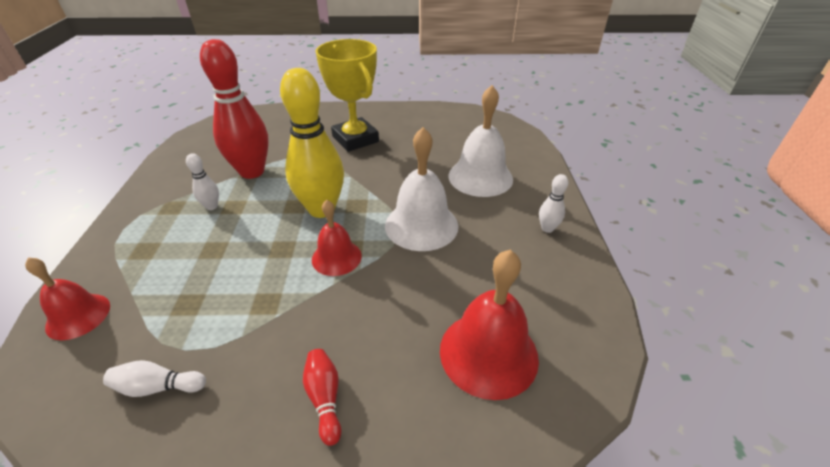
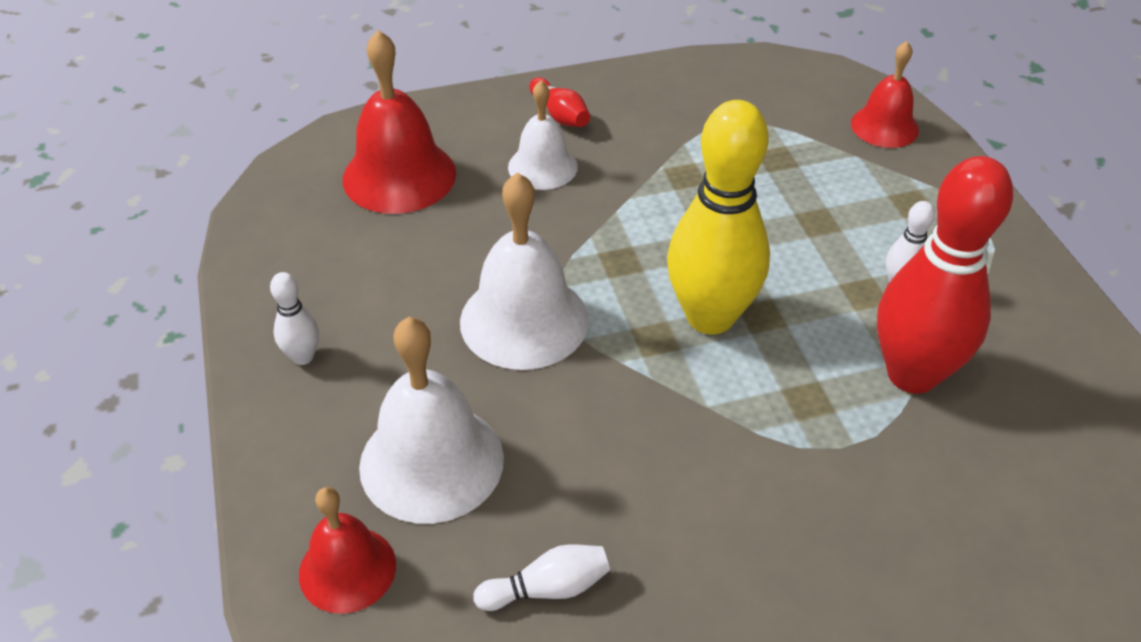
camera: 165 degrees right, 5 degrees up
(158, 387) = (726, 95): white bowling pin -> white bowling pin (547, 588)
(336, 257) = (632, 243): red bell -> red bell (347, 569)
(355, 139) = (771, 533): yellow trophy -> none
(367, 336) = (542, 166): none -> white bell

